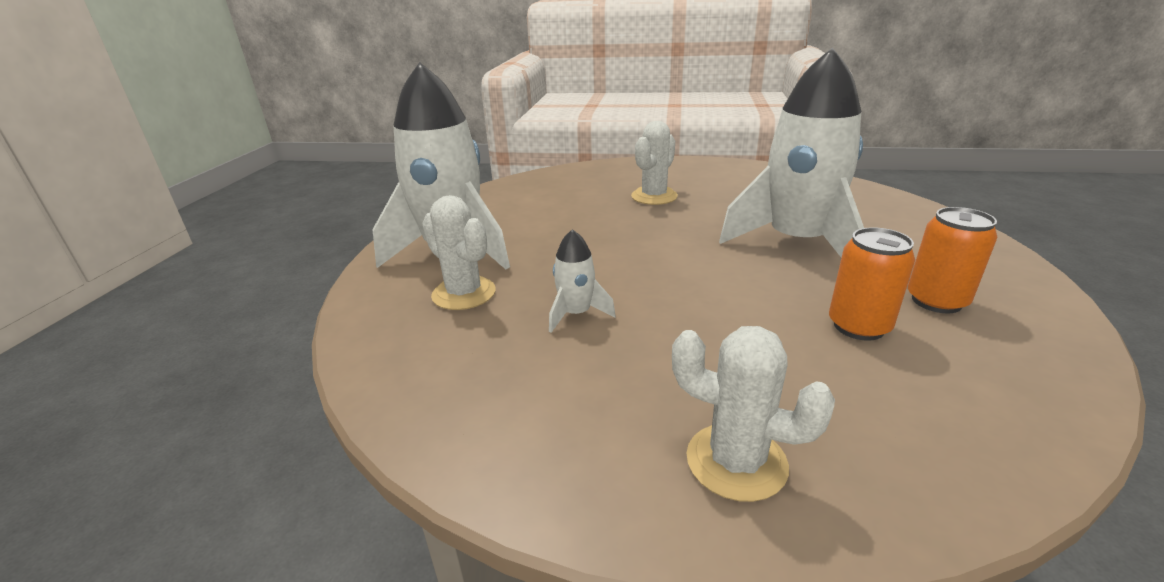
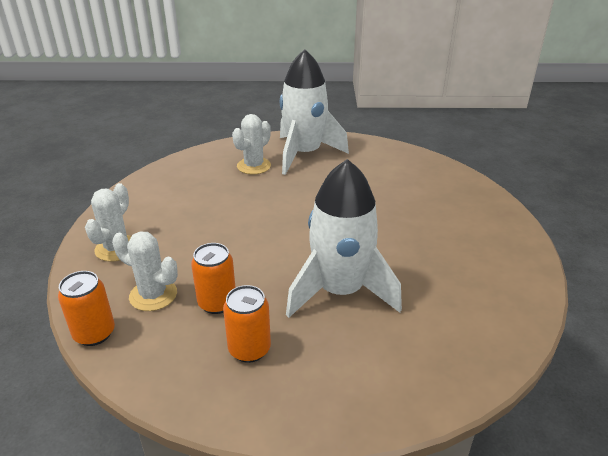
camera: 80 degrees right, 5 degrees up
(576, 314) = (233, 201): white rocket -> none
(654, 196) = (418, 221): white cactus -> white cactus (153, 295)
(1015, 463) = (94, 333): none -> orange can

